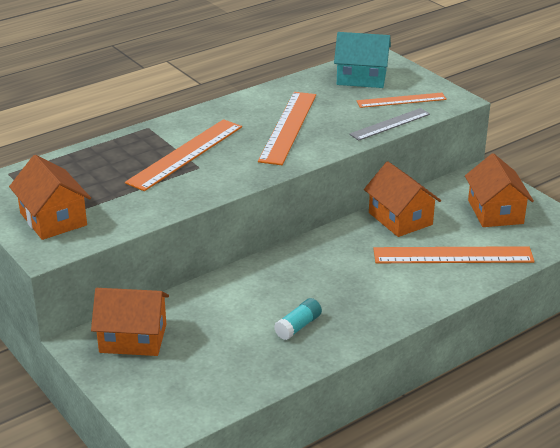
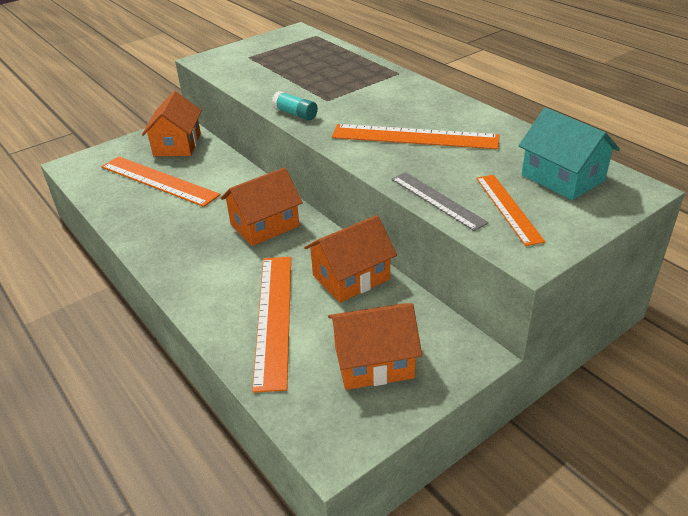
camera: 90 degrees right, 5 degrees up
(53, 219) = (247, 56): orange house -> orange house (264, 225)
(186, 154) = (350, 92): orange ruler -> orange ruler (158, 181)
(298, 326) = (170, 217): turquoise glue stick -> turquoise glue stick (295, 114)
(361, 78) = (562, 178): turquoise house -> turquoise house turned 45 degrees counterclockwise

